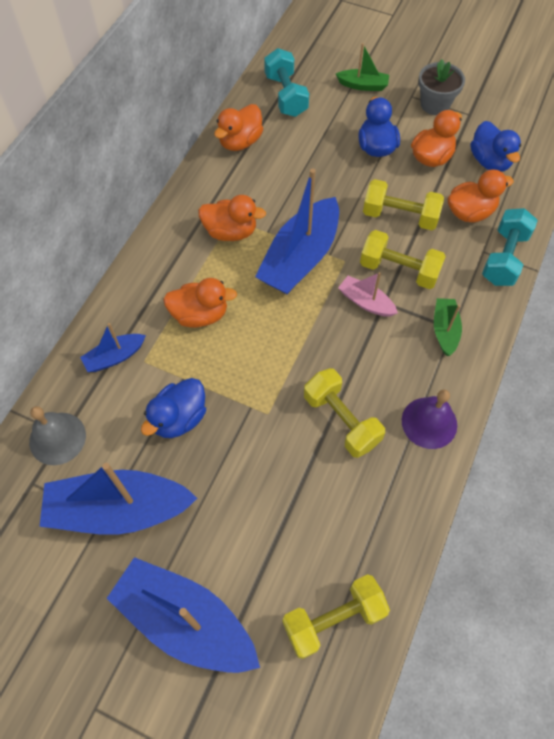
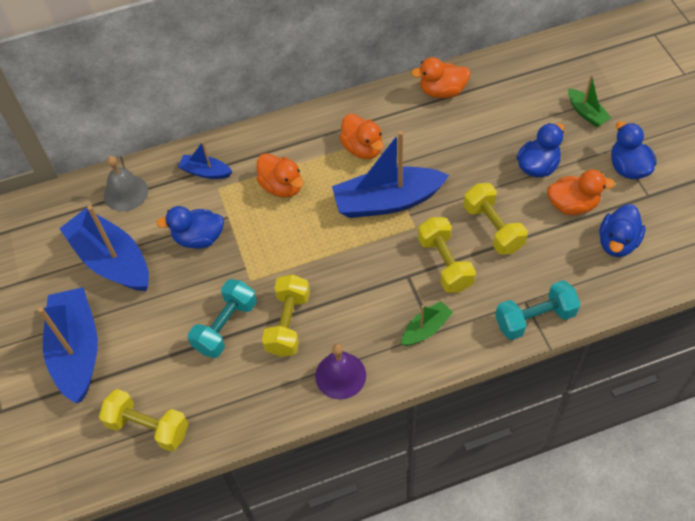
camera: 50 degrees right, 5 degrees down
(286, 95) = (516, 80): turquoise dumbbell -> turquoise dumbbell (226, 326)
(366, 302) = (395, 265): pink boat -> none
(435, 104) = (628, 168): grey flower pot -> blue duck
(470, 212) = (551, 266): orange duck -> none

